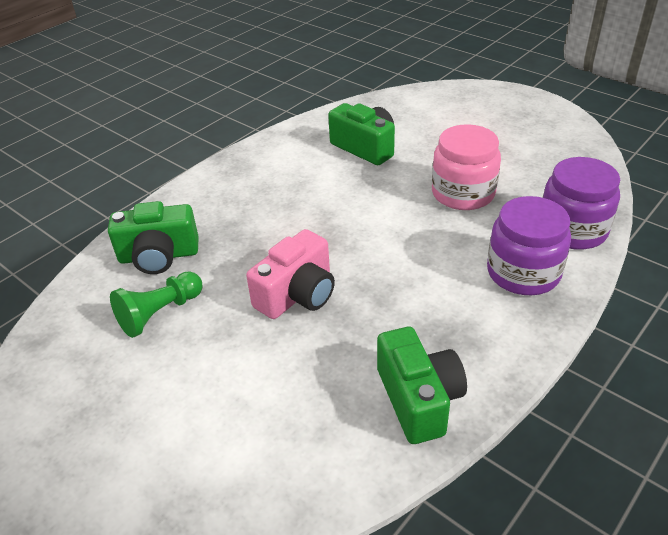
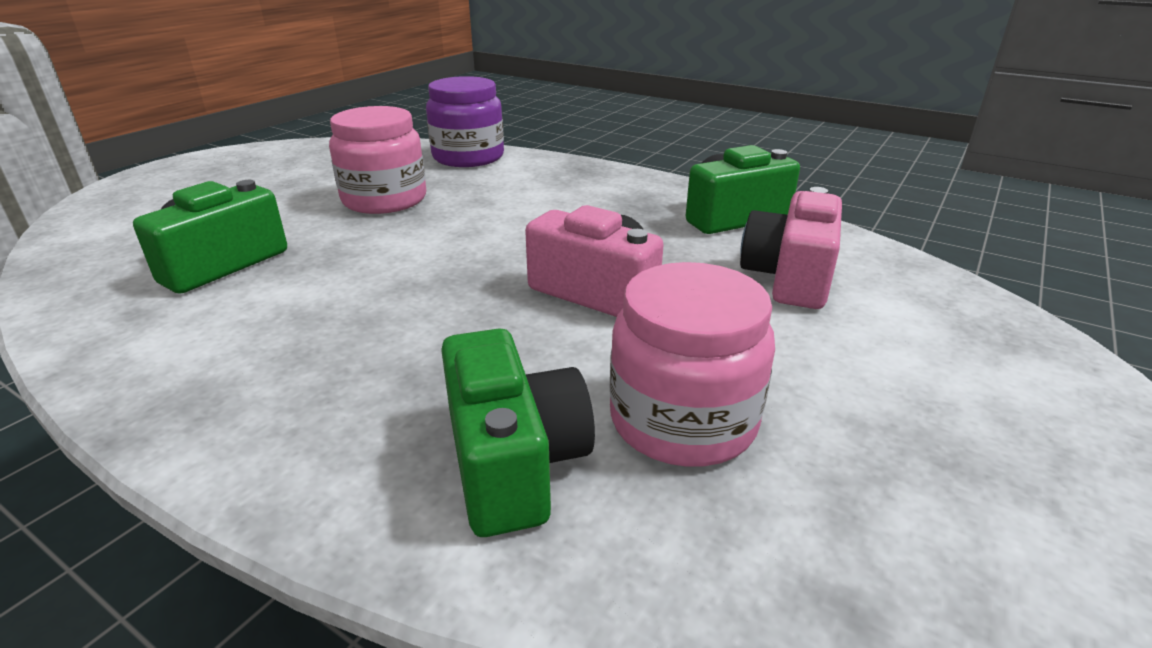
camera: 100 degrees left, 10 degrees down
(160, 313) = (682, 420): green pawn -> pink jar
(294, 406) = (789, 277): none -> pink camera
(523, 273) = (536, 176): purple jar -> none

